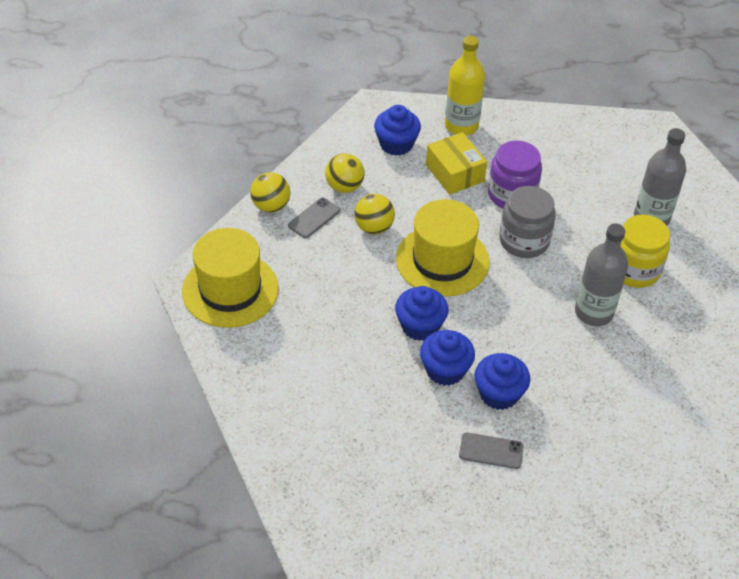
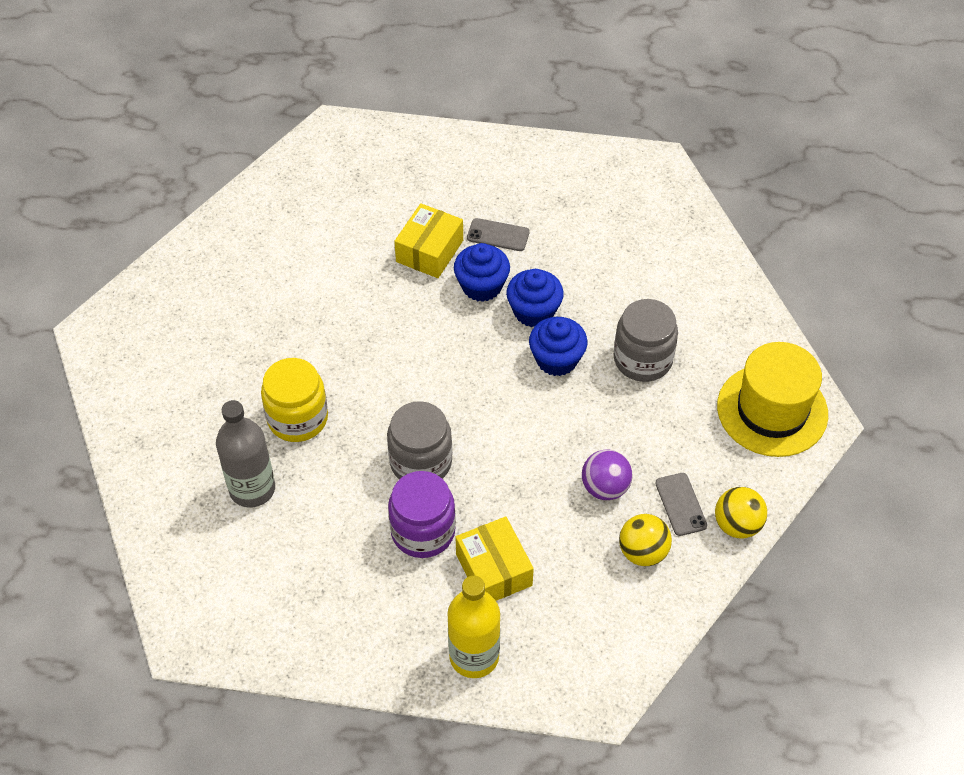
camera: 175 degrees left, 5 degrees up
(314, 218) = (680, 504): grey phone -> grey phone turned 60 degrees counterclockwise
(342, 329) = (642, 359): none -> grey jar
(374, 227) = (605, 487): yellow ball -> purple ball
(396, 144) = (570, 624): blue cupcake -> none
(442, 260) = (524, 439): yellow hat -> none
(558, 429) = (429, 251): none -> yellow box
(593, 312) = (361, 368): grey bottle -> none

